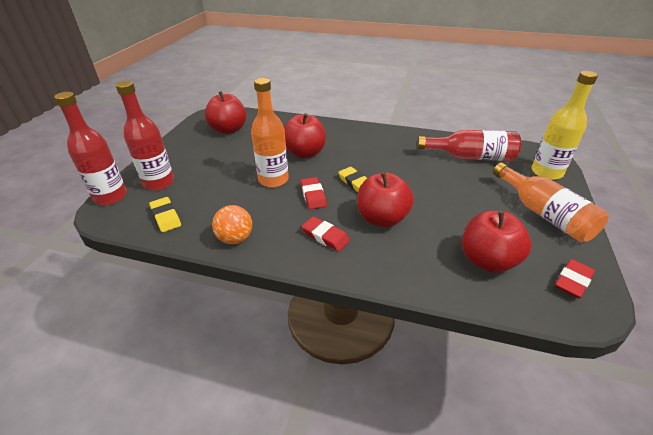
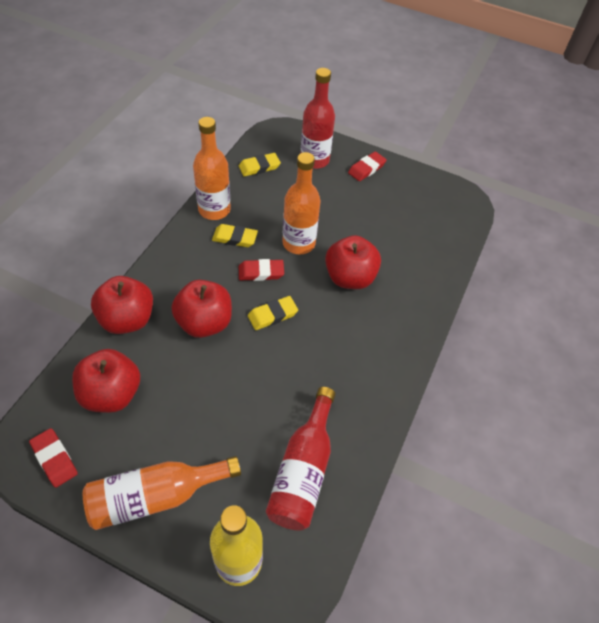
camera: 95 degrees right, 15 degrees up
(110, 196) = (300, 132): red bottle -> none
(229, 130) = (419, 212): red apple -> red apple (127, 319)
(235, 238) = (214, 210): orange ball -> orange bottle
(274, 217) = (235, 238): none -> yellow eraser
(325, 236) = (194, 271): red eraser -> red eraser (366, 168)

